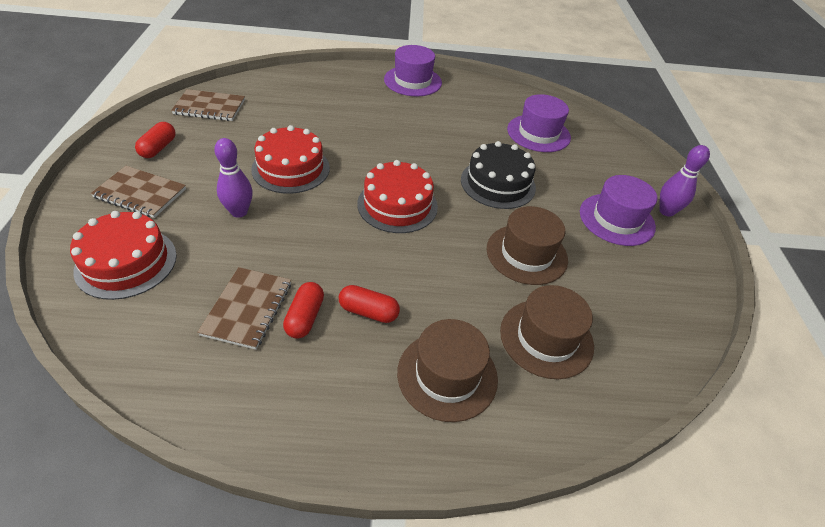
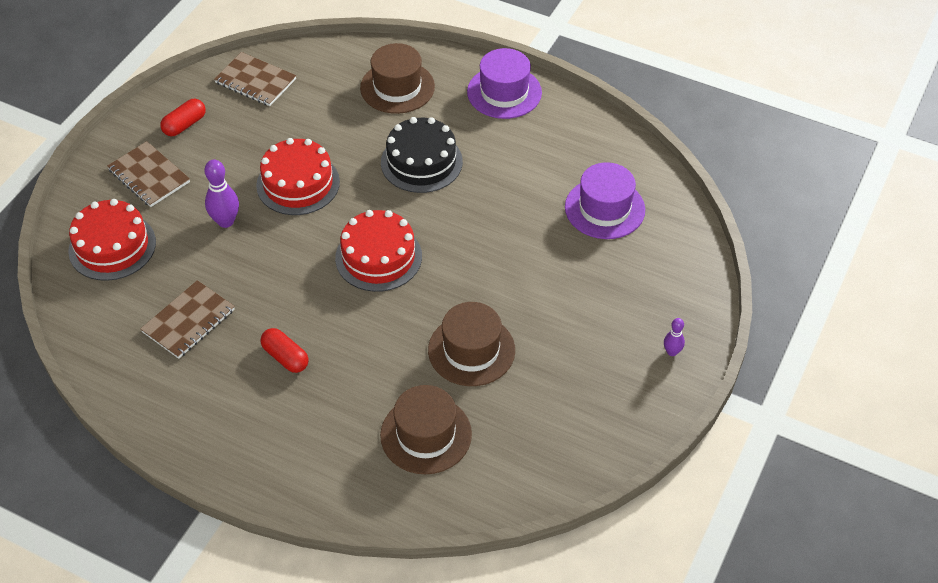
camera: 30 degrees right, 5 degrees up
(305, 317) = (230, 344): red capsule -> none
(447, 375) = (316, 433): brown hat -> brown hat (397, 87)
(498, 183) = (503, 262): black cake -> black cake (421, 162)
(616, 219) = (603, 343): purple hat -> none
(666, 211) = (672, 352): purple bowling pin -> purple bowling pin, size x0.58

